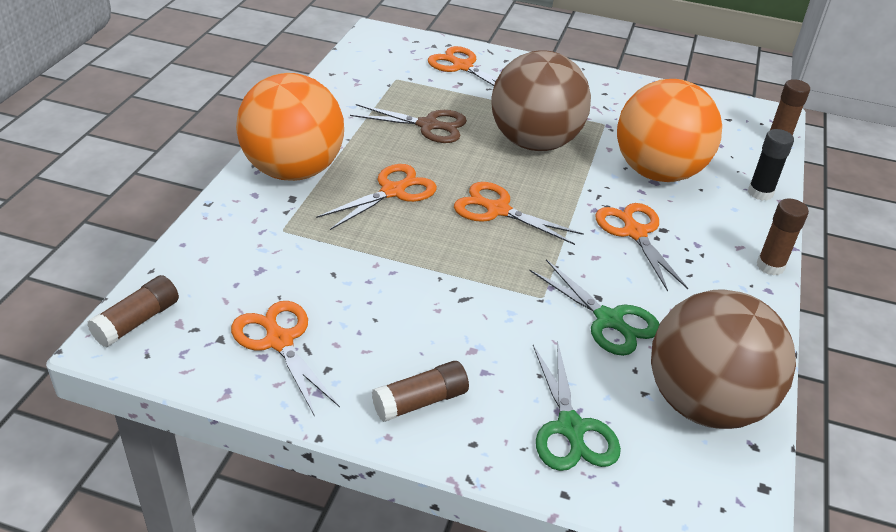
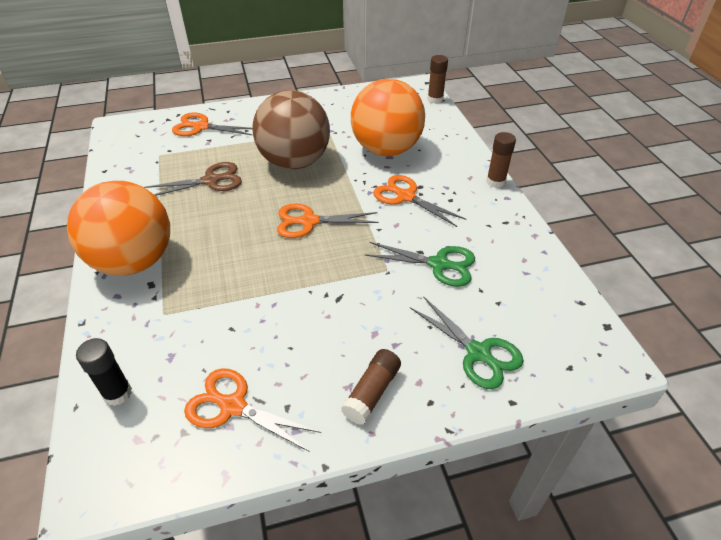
camera: 30 degrees left, 5 degrees up
(137, 321) = (98, 459): brown glue stick -> none
(393, 191) = (225, 242): orange scissors -> none
(704, 403) = (535, 290): brown ball -> none
(760, 193) = (452, 137): black glue stick -> black glue stick (117, 393)

